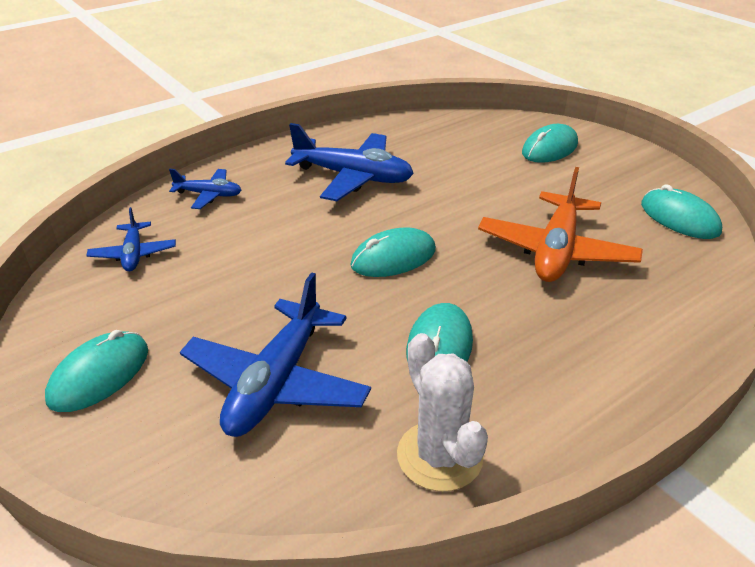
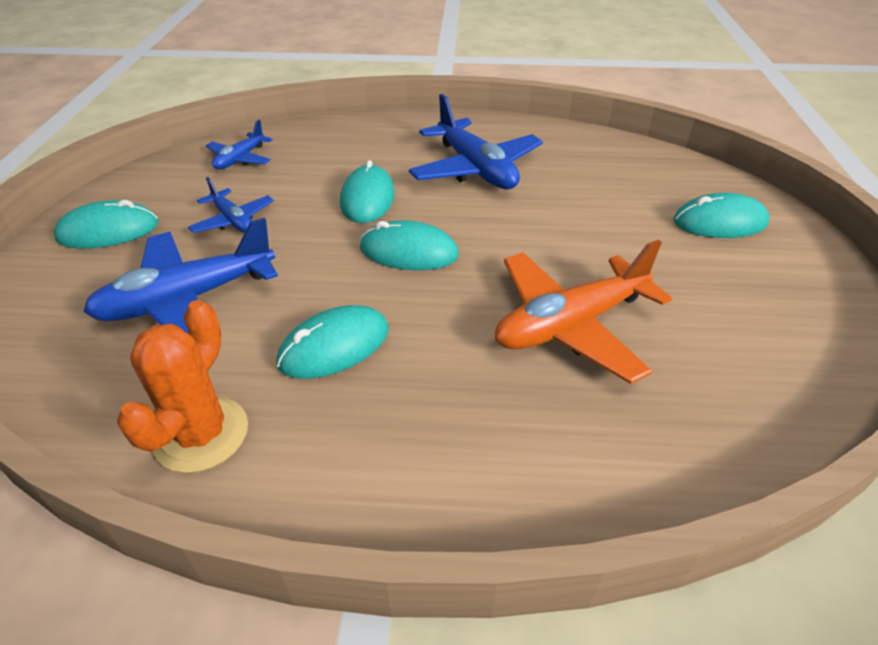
camera: 40 degrees right, 5 degrees up
(209, 195) = (347, 137): blue plane -> blue plane (233, 220)
(439, 456) = (201, 434): white cactus -> orange cactus
(679, 218) = (781, 369): turquoise mouse -> turquoise mouse (367, 198)

